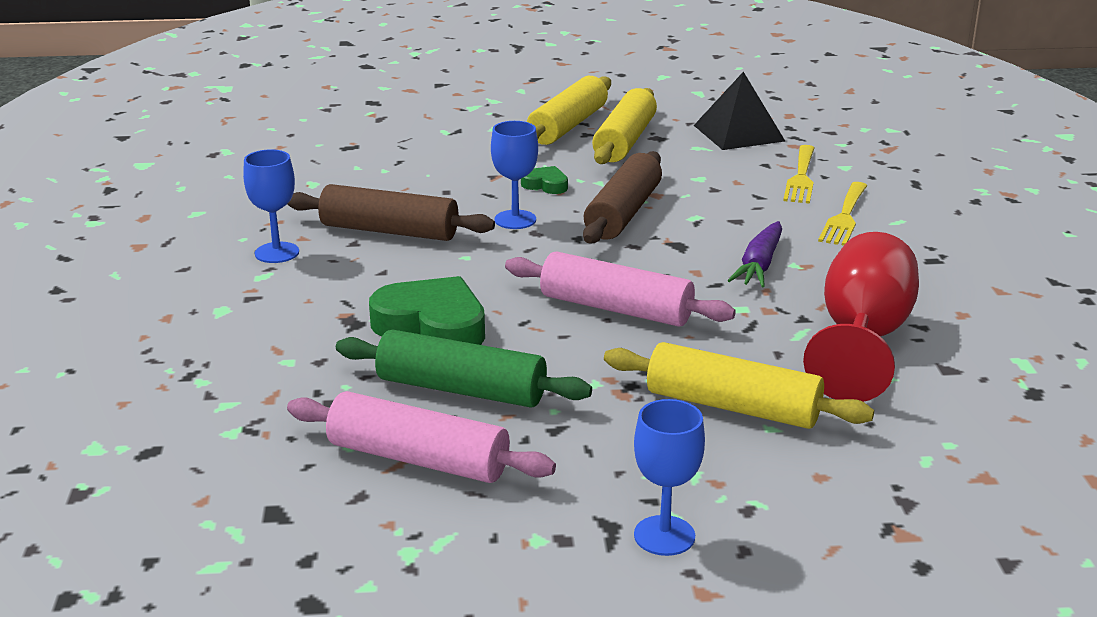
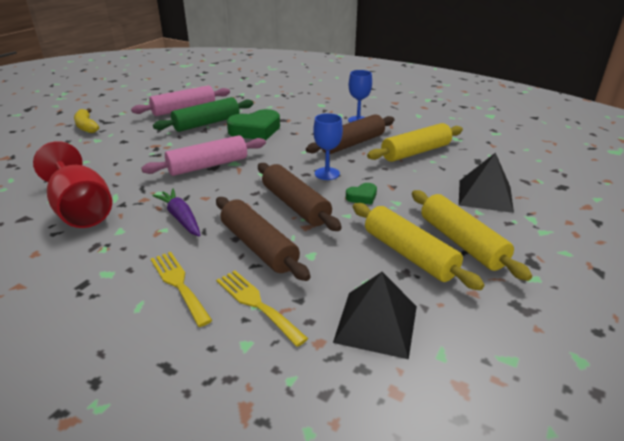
camera: 125 degrees right, 5 degrees up
(449, 130) = (485, 195): none -> black pyramid
(664, 536) = (86, 126): blue goblet -> yellow banana
(730, 204) = (258, 246): none -> brown rolling pin
(733, 406) = (108, 160): yellow rolling pin -> yellow rolling pin (415, 152)

